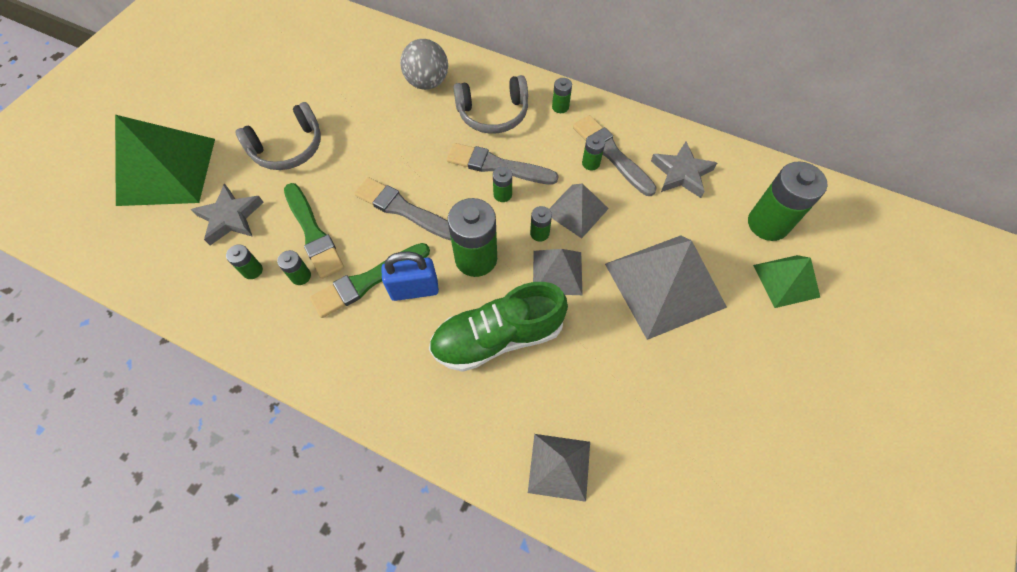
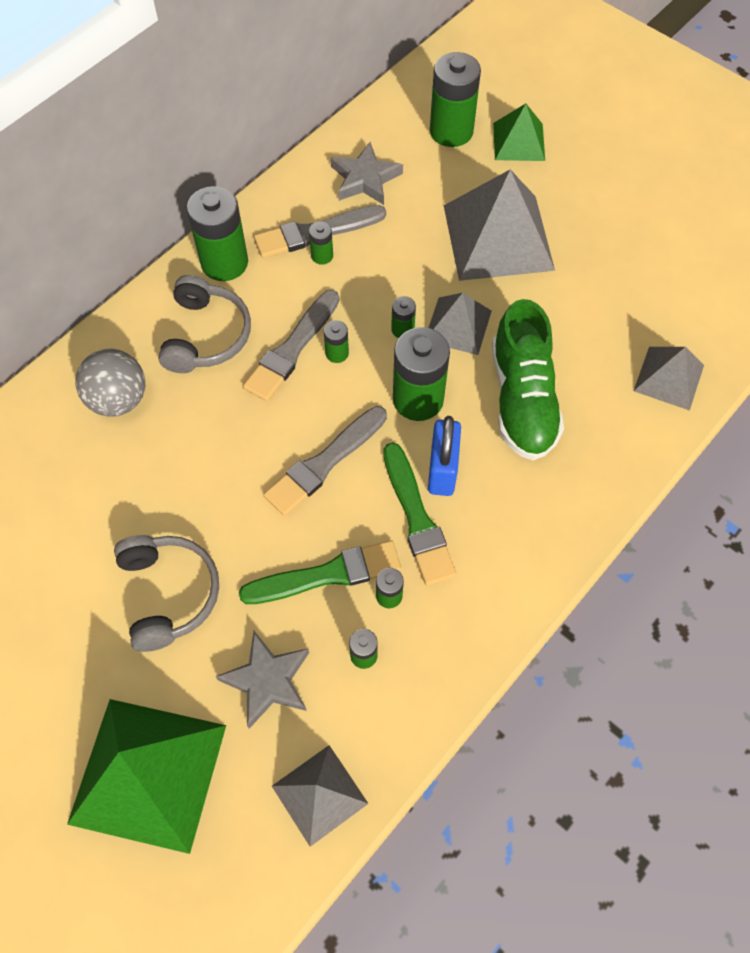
camera: 75 degrees left, 0 degrees up
(560, 107) = (224, 263): green battery -> green battery, size x2.13
(576, 211) = (383, 287): grey pyramid -> grey pyramid (320, 794)

